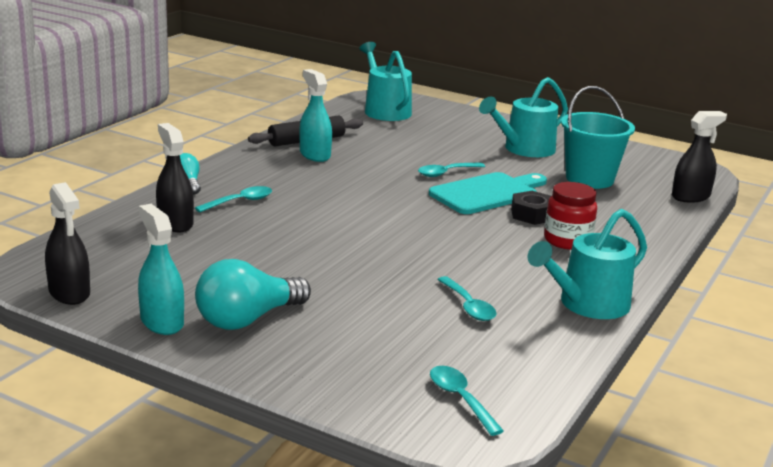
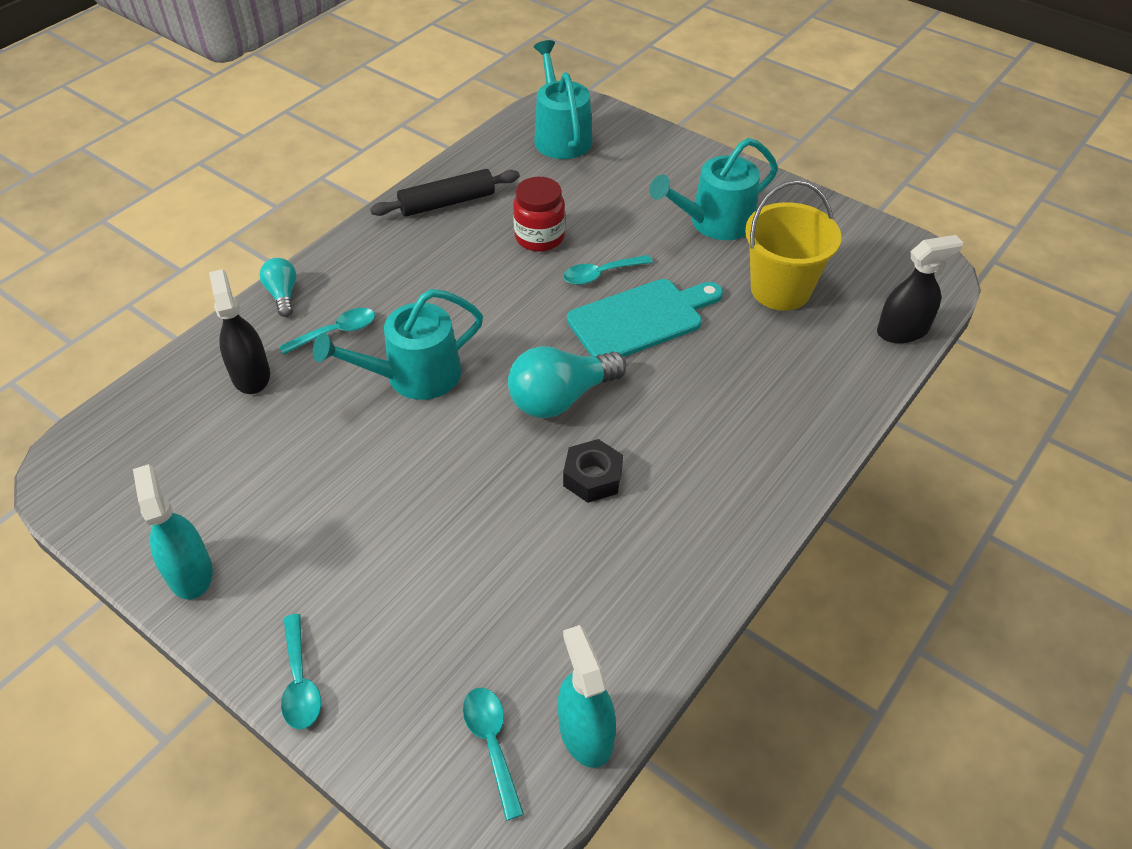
camera: 10 degrees right, 25 degrees up
(69, 293) = (101, 511): black spray bottle -> none
(247, 319) = (287, 572): turquoise light bulb -> turquoise light bulb (561, 398)
(315, 155) = (449, 233): turquoise spray bottle -> turquoise spray bottle (585, 732)
(468, 306) = (552, 557): turquoise spoon -> turquoise spoon (300, 682)
(532, 215) = (684, 367): black nut -> black nut (592, 477)
(567, 241) = (713, 424): red jar -> red jar (539, 237)
(588, 304) = (700, 560): turquoise watering can -> turquoise watering can (414, 376)
(589, 179) = (780, 289): turquoise bucket -> yellow bucket

